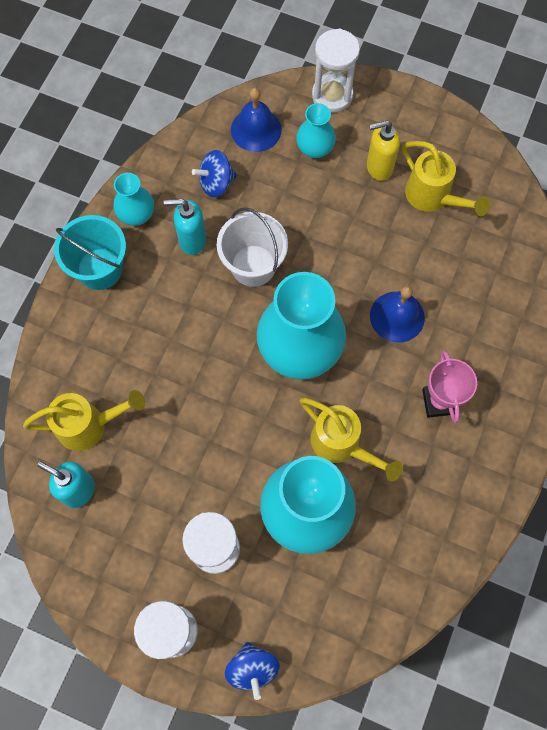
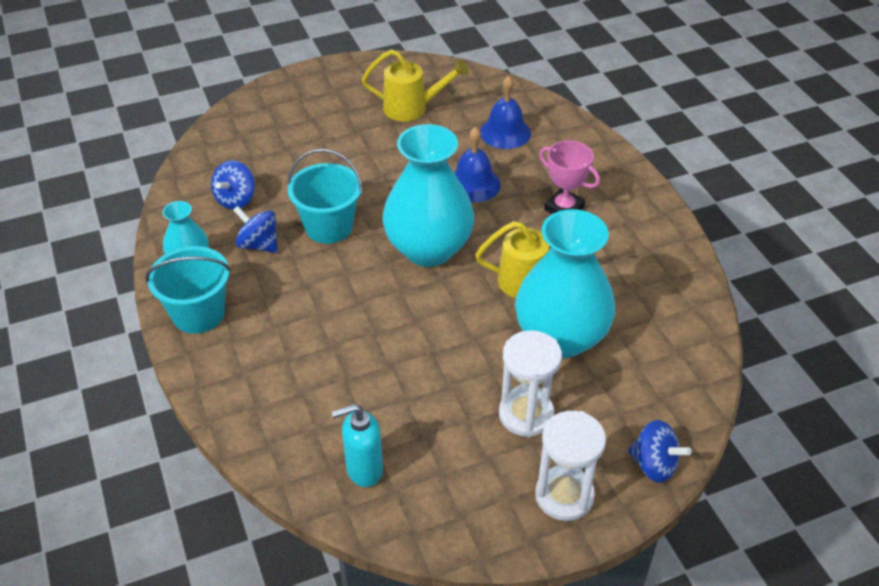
camera: 45 degrees left, 25 degrees down
(89, 425) = (318, 420): yellow watering can -> none
(192, 241) = (259, 245): turquoise soap dispenser -> blue spinning top
(253, 265) = (329, 226): white bucket -> turquoise bucket
(256, 129) = (229, 151): blue bell -> blue bell (505, 132)
(315, 148) = (290, 134): turquoise vase -> none
(332, 95) = (266, 100): white hourglass -> none
(379, 167) = (353, 116): yellow soap dispenser -> none

